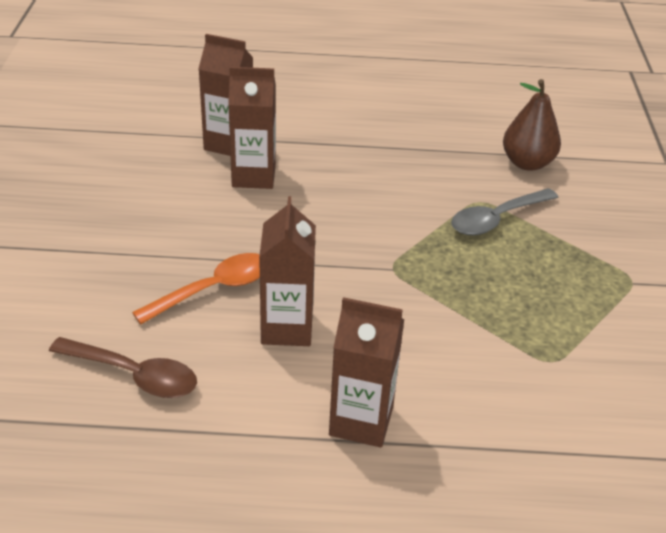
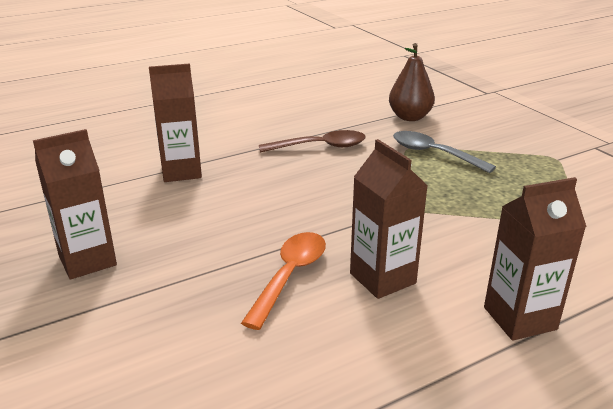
camera: 30 degrees left, 10 degrees down
(134, 375) = (300, 375): brown spoon -> brown spoon (320, 147)
(254, 176) = (228, 186): brown carton -> brown carton (87, 260)
(496, 219) = (433, 153): grey spoon -> grey spoon turned 105 degrees clockwise

